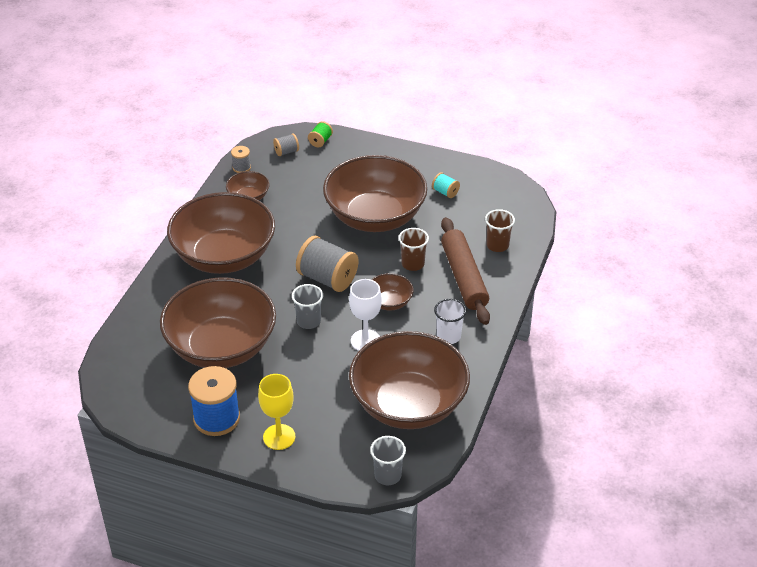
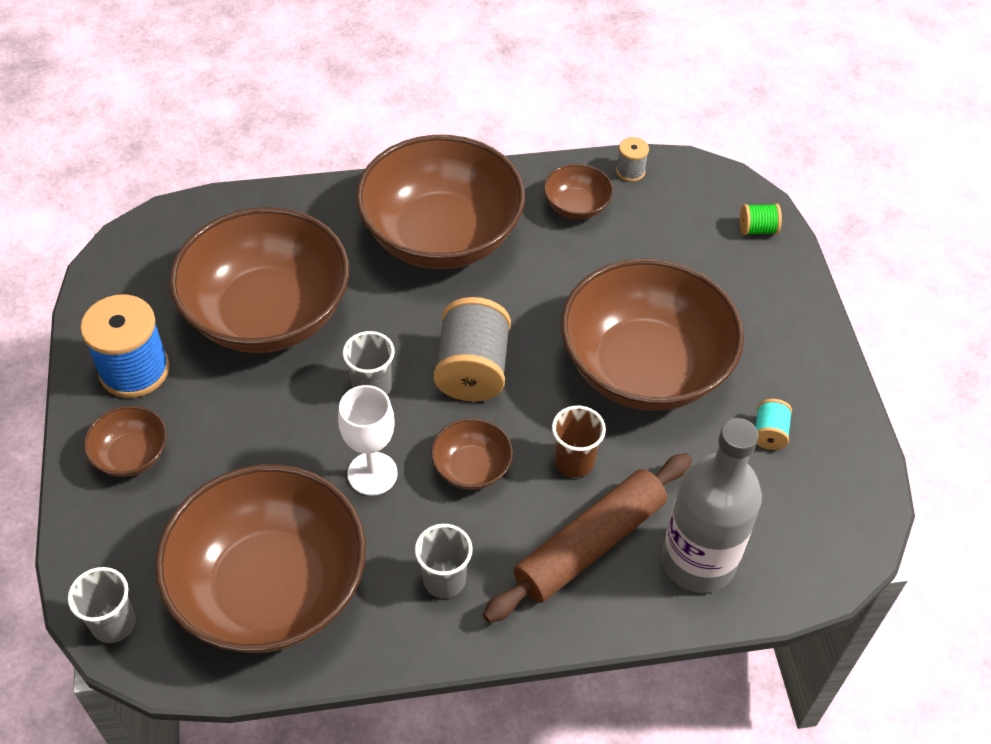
camera: 60 degrees right, 10 degrees up
(279, 437) = (131, 455): yellow goblet -> brown bowl
(286, 152) = (702, 203): grey spool -> none
(448, 336) = (444, 580): white cup -> grey cup
(497, 245) = (698, 561): brown cup -> grey bottle

